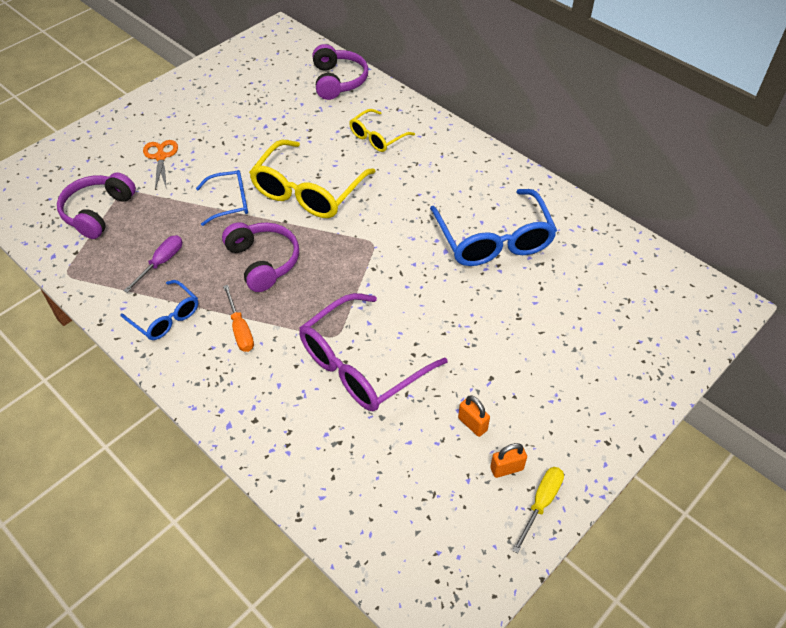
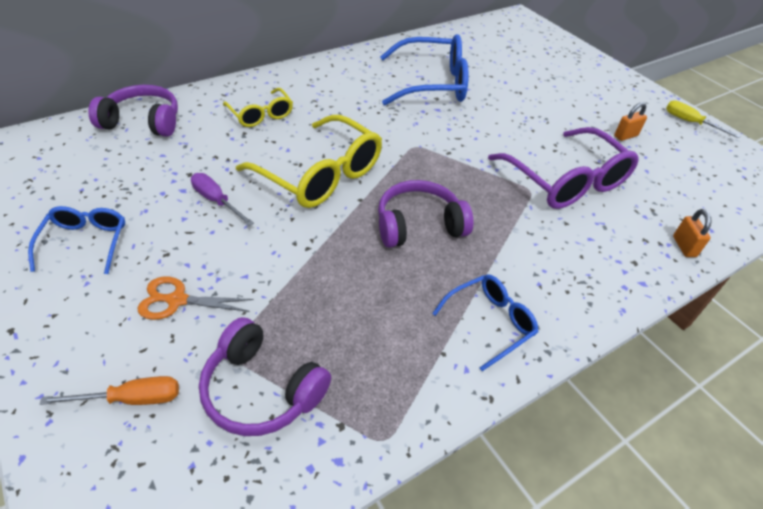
camera: 80 degrees left, 5 degrees down
(161, 263) = (394, 319): purple screwdriver -> purple screwdriver (216, 201)
(230, 202) = (308, 239): blue glasses -> blue glasses (85, 242)
(240, 329) = (516, 257): orange screwdriver -> orange screwdriver (131, 399)
(506, 468) = (664, 130): orange padlock -> orange padlock (684, 246)

